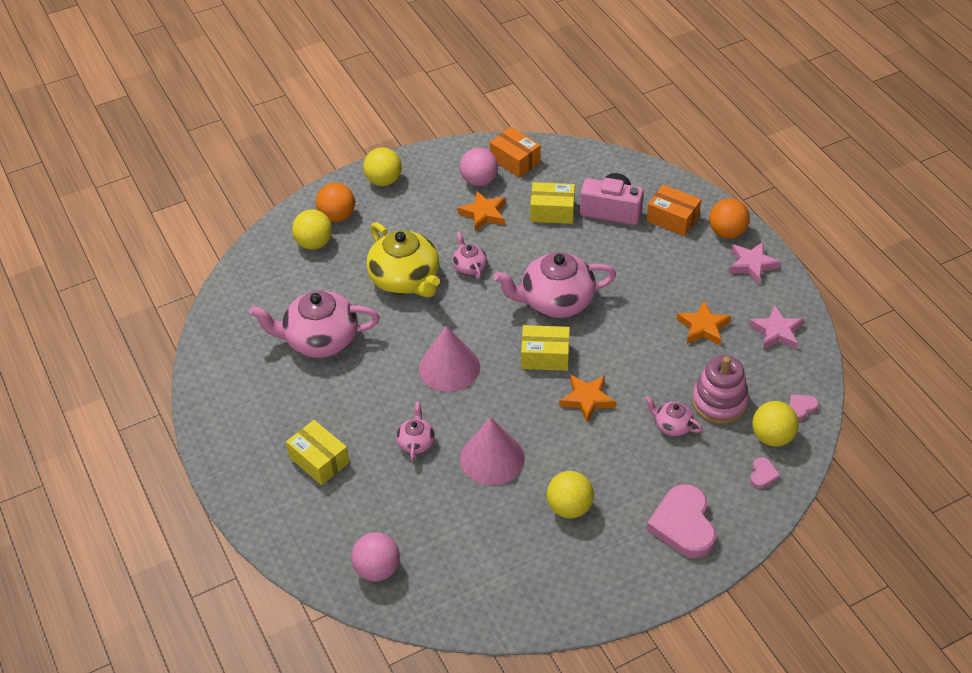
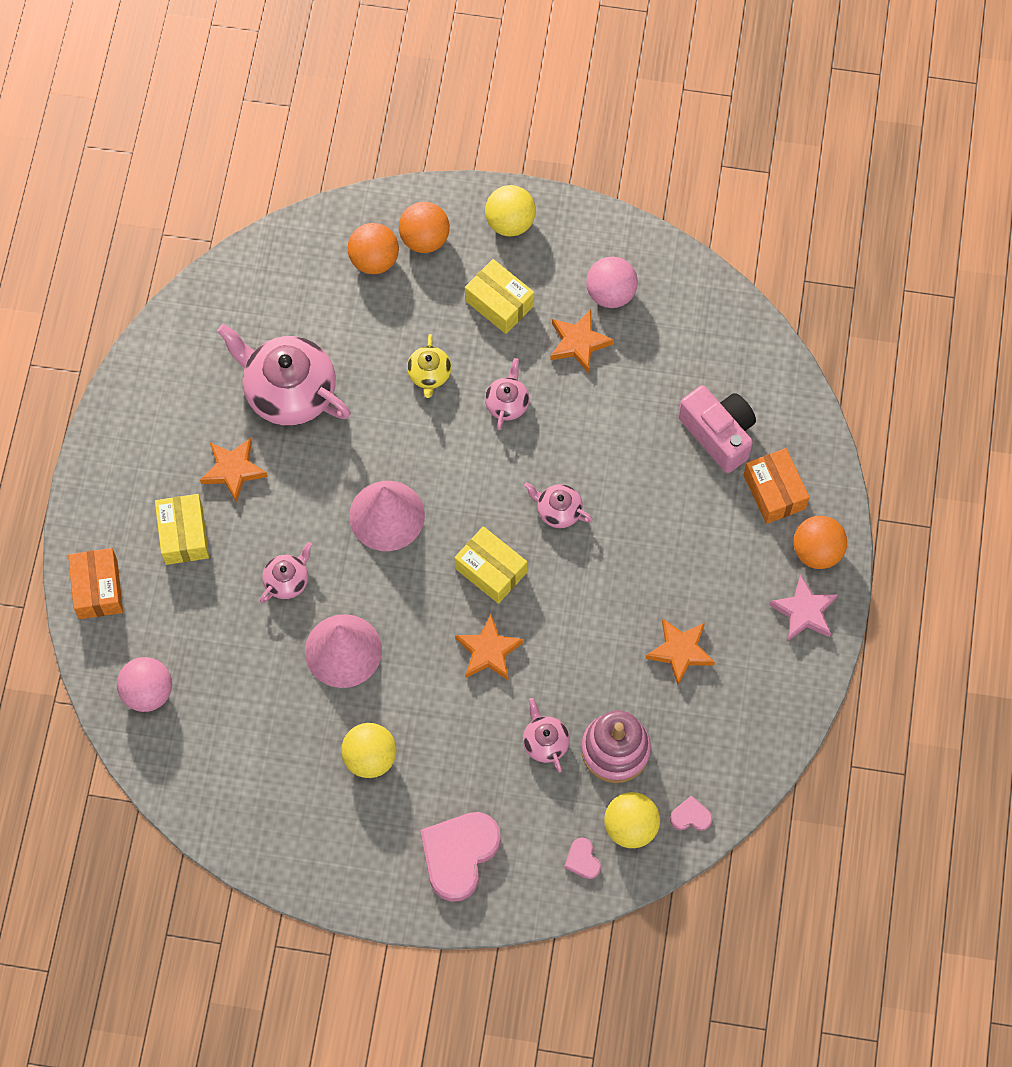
camera: 35 degrees right, 20 degrees up
(314, 243) = (374, 260): yellow ball -> orange ball
(321, 403) = (233, 470): none -> orange star
(405, 280) = (429, 374): yellow teapot -> yellow teapot, size x0.48
(515, 160) = (673, 291): orange box -> orange box (98, 589)
(552, 211) = (654, 391): yellow box -> yellow box (499, 303)
(555, 301) = (558, 510): pink teapot -> pink teapot, size x0.48
(763, 475) = (582, 860): pink heart -> pink heart turned 105 degrees clockwise
(776, 332) = (751, 712): pink star -> none

